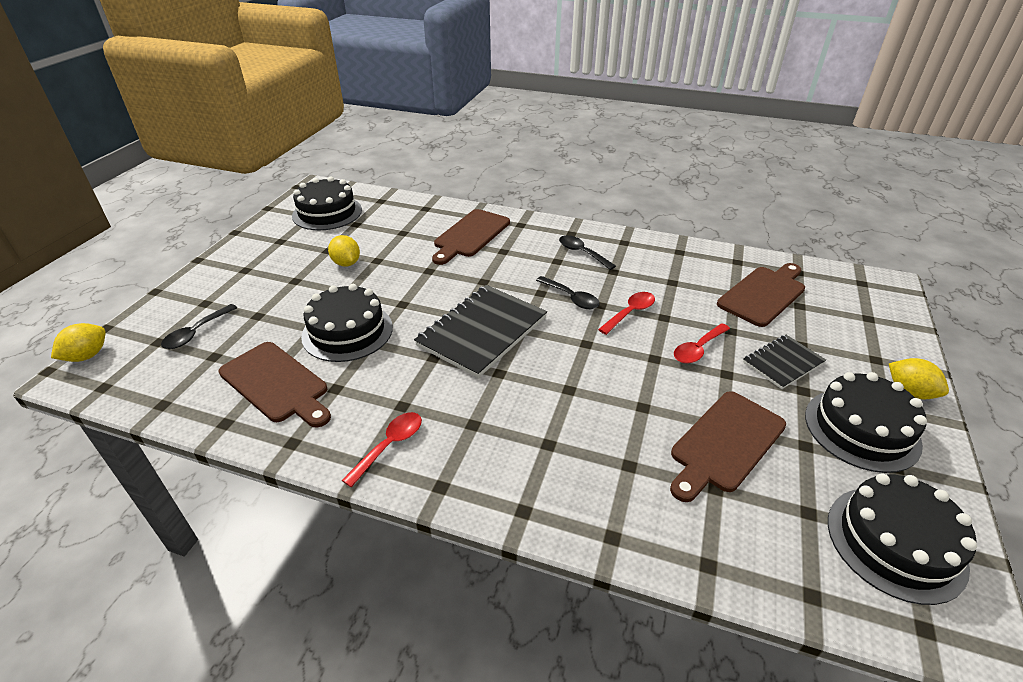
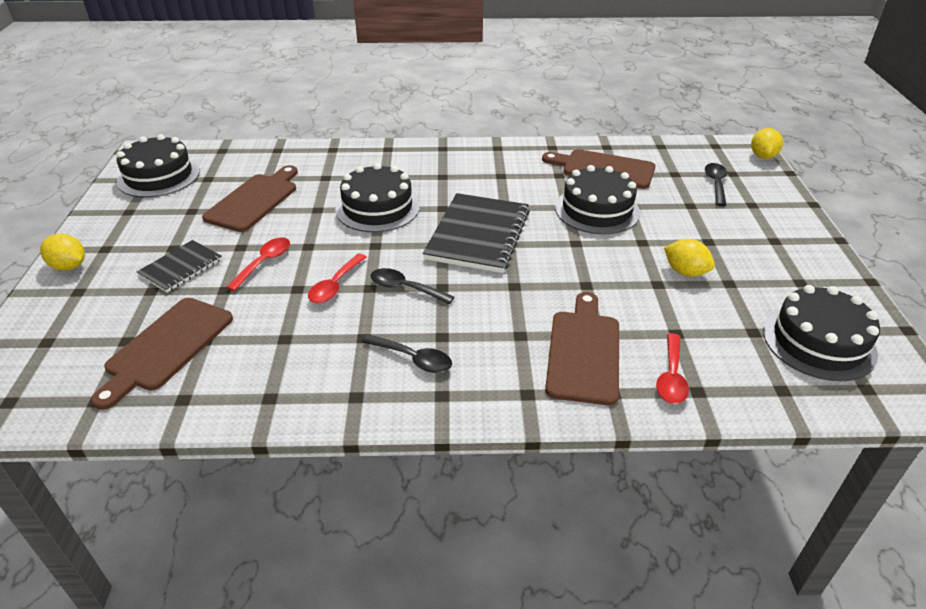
camera: 160 degrees right, 0 degrees up
(390, 445) = (489, 157): red spoon -> red spoon (671, 377)
(861, 429) = (138, 229): black cake -> black cake (377, 208)

